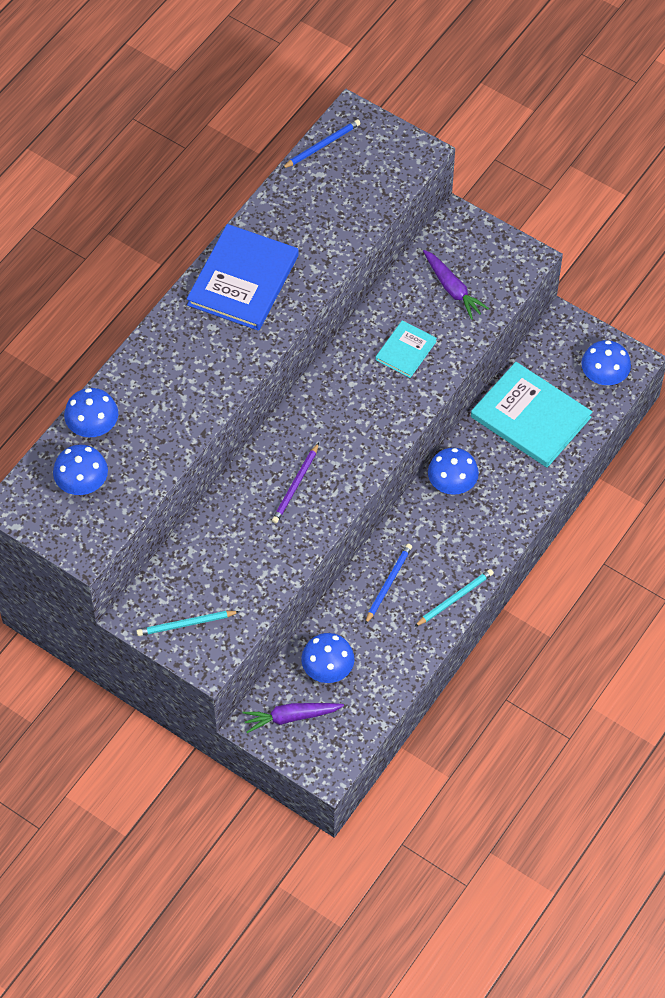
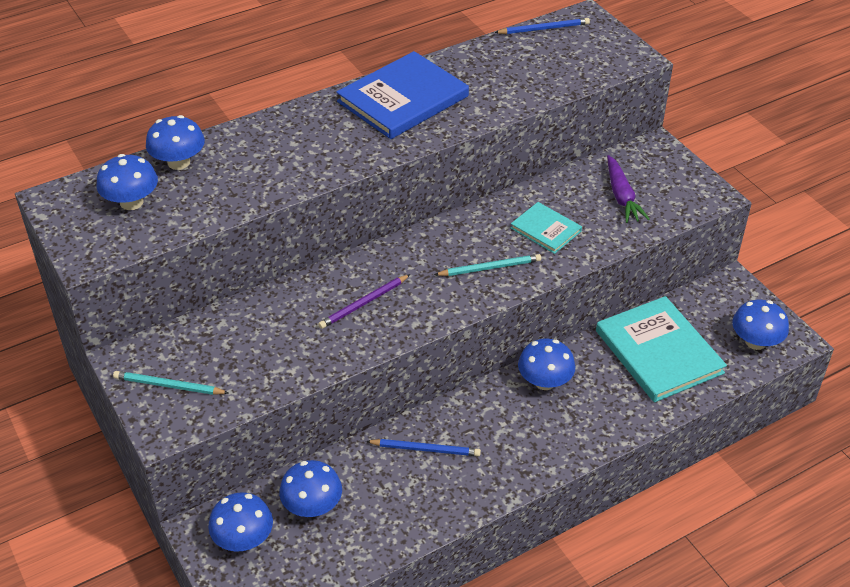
camera: 25 degrees right, 15 degrees down
(291, 717) = (243, 539): purple carrot -> blue mushroom
(388, 584) = (425, 449): blue pencil -> blue pencil turned 45 degrees clockwise
(406, 350) = (545, 230): turquoise book -> turquoise book turned 75 degrees clockwise
(454, 598) = (487, 490): turquoise pencil -> turquoise pencil (489, 268)

